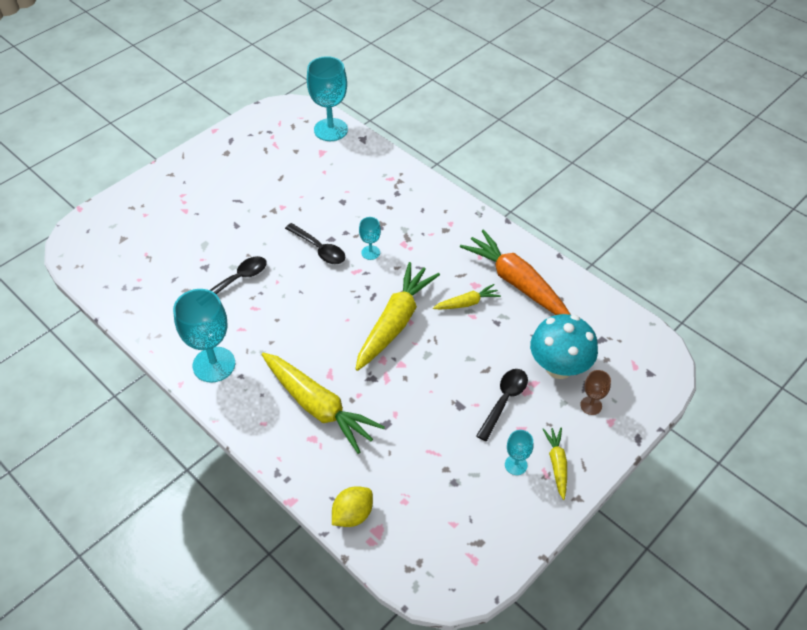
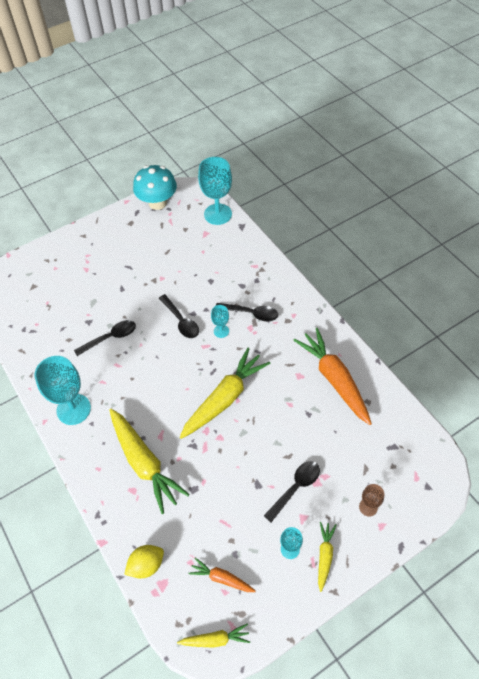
camera: 15 degrees right, 5 degrees up
(400, 229) = (251, 313): none -> black spoon
(446, 510) = (222, 578): none -> orange carrot
(467, 303) = (288, 391): yellow carrot -> yellow carrot (215, 639)
(559, 367) = (350, 465): turquoise mushroom -> turquoise mushroom (157, 203)

